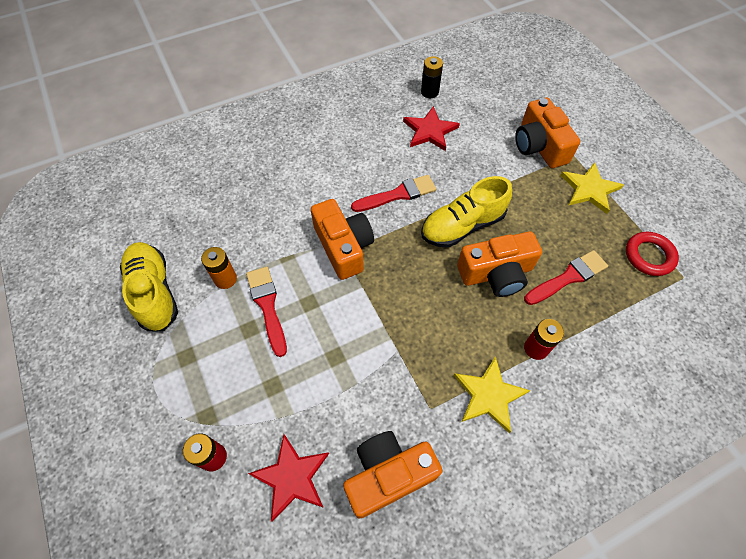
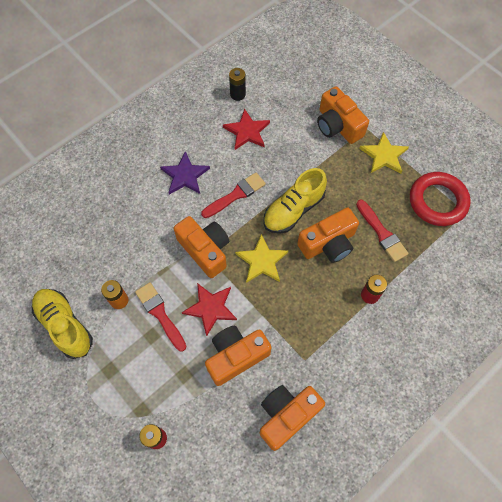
camera: 15 degrees left, 5 degrees up
(292, 477) = (218, 436): red star -> red star (210, 308)
(344, 381) = (236, 356): none -> orange camera
(345, 162) = (185, 175): none -> purple star
(489, 395) = (344, 339): yellow star -> yellow star (262, 261)
(568, 277) = (382, 233): red brush -> red brush turned 105 degrees clockwise
(649, 256) = (437, 201): red ring -> red ring, size x1.54

